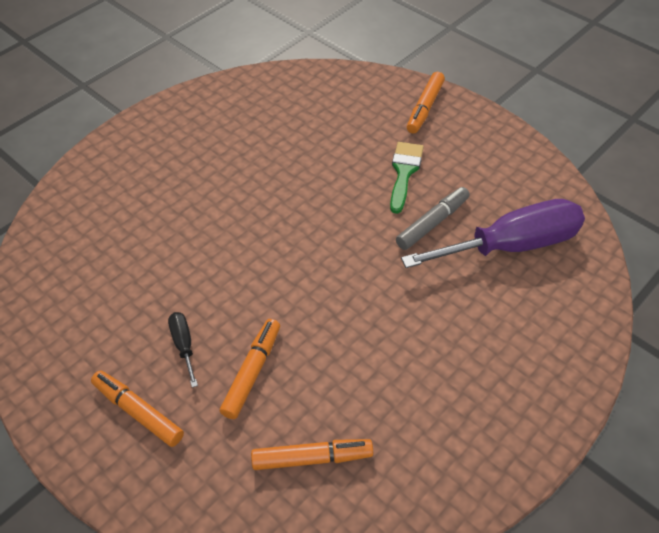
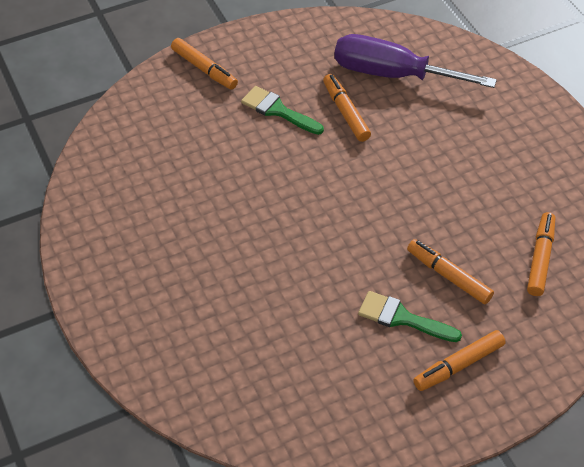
camera: 70 degrees left, 0 degrees up
(184, 345) = (402, 318): black screwdriver -> green brush
(432, 223) = (346, 112): grey marker -> orange marker
(511, 245) = (392, 74): purple screwdriver -> purple screwdriver turned 75 degrees counterclockwise

